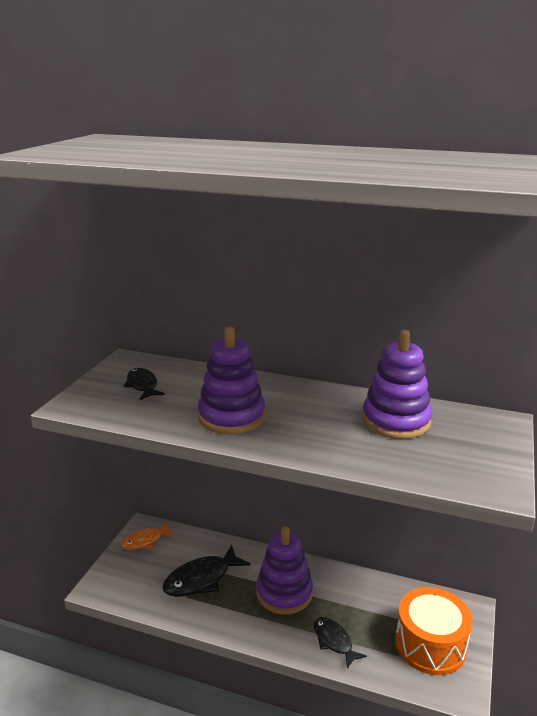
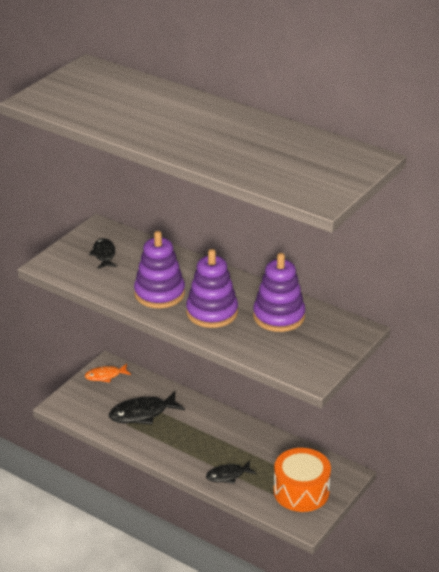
camera: 15 degrees right, 10 degrees up
(284, 593) = (204, 436): purple stacking toy -> purple stacking toy (212, 312)
(334, 641) = (228, 475): black fish -> black fish turned 90 degrees counterclockwise

